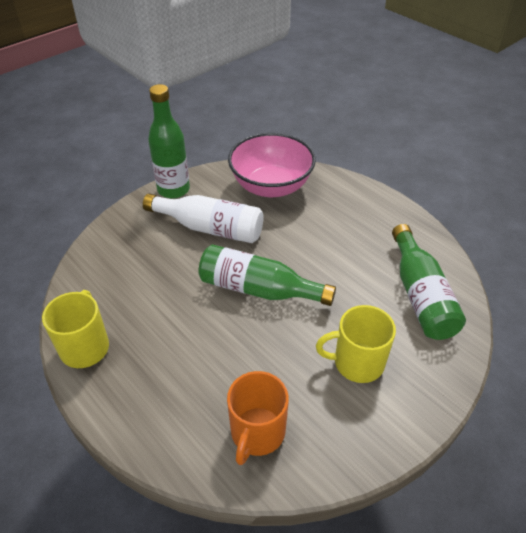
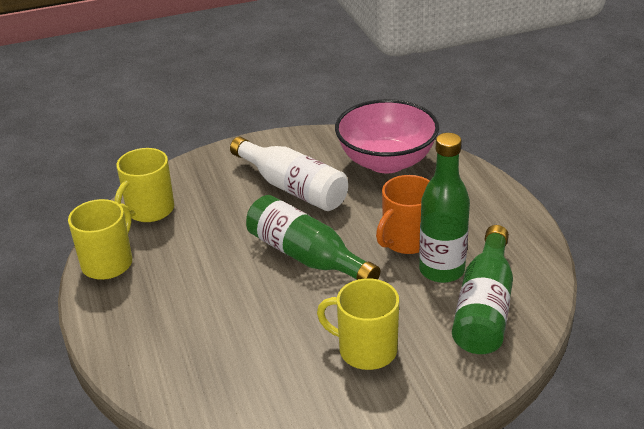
camera: 25 degrees right, 10 degrees down
(95, 282) = (149, 210): none -> yellow mug
(173, 190) = (278, 143): green bottle -> green bottle (441, 270)
(257, 432) = (223, 379): orange mug -> orange mug (406, 240)

